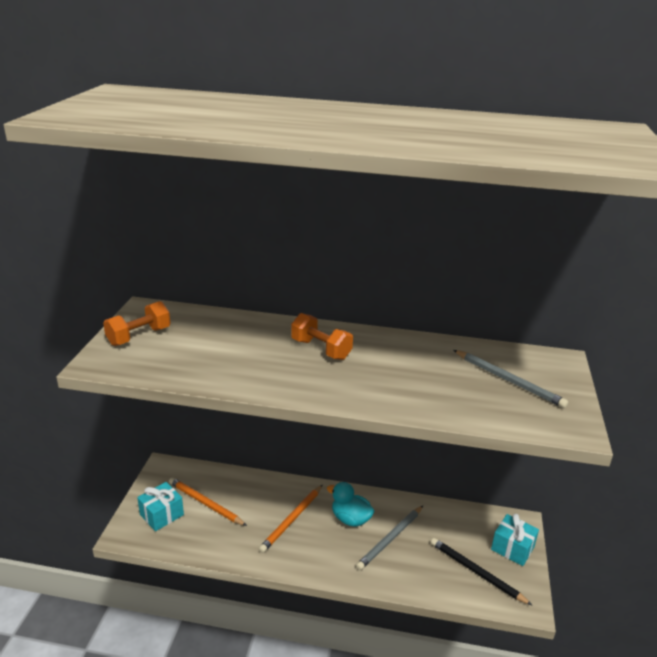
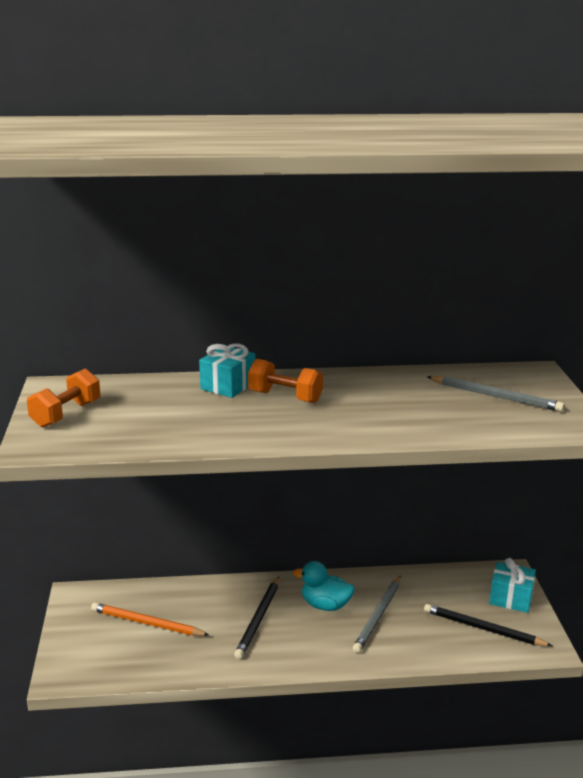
camera: 15 degrees left, 5 degrees down
(162, 515) = (98, 646): turquoise gift -> turquoise gift (228, 385)
(292, 520) = (258, 619): orange pencil -> black pencil

